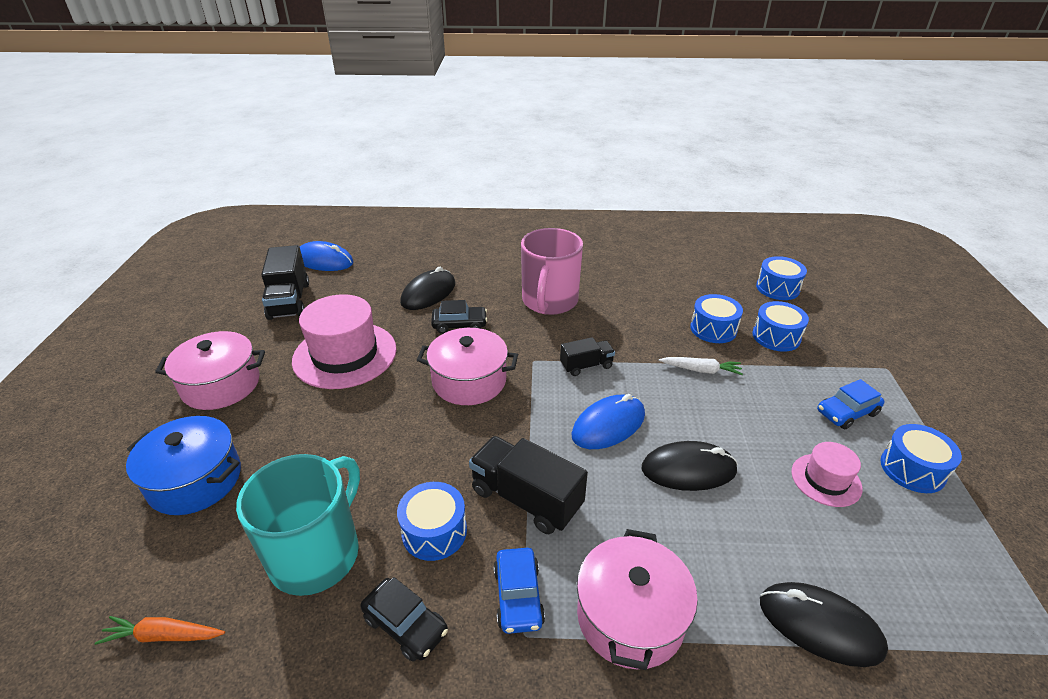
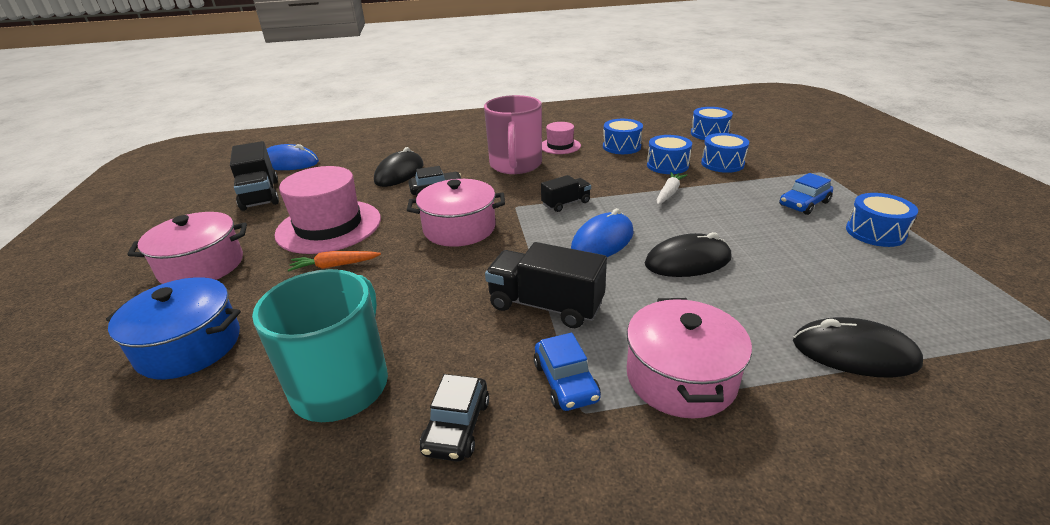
camera: 10 degrees left, 5 degrees down
(163, 635) = (180, 489): orange carrot -> orange carrot (334, 266)
(405, 625) = (457, 426): black car -> black car turned 75 degrees clockwise
(434, 531) = (462, 345): blue drum -> blue drum (621, 146)
(701, 370) = (669, 193): white carrot -> white carrot turned 60 degrees counterclockwise
(826, 480) = (809, 250): pink hat -> pink hat (560, 146)

